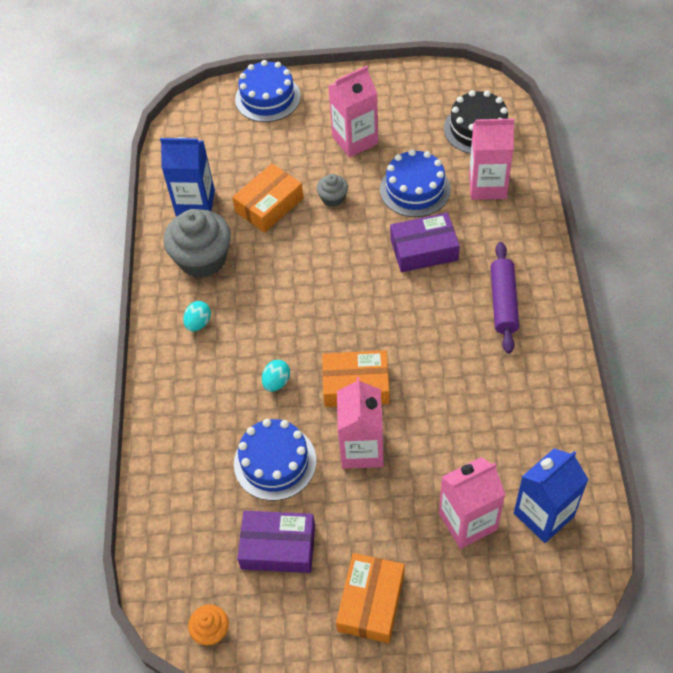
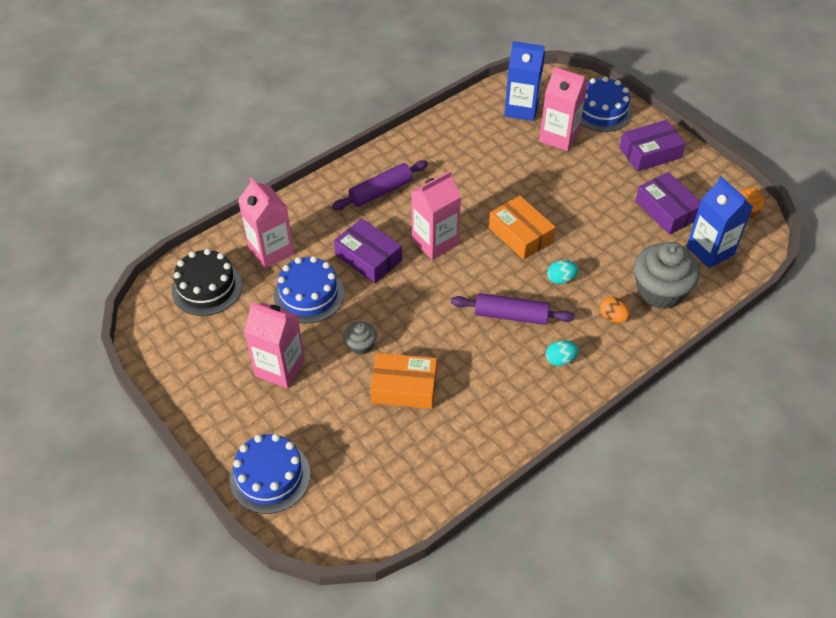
camera: 130 degrees left, 5 degrees down
(195, 203) = (447, 448): blue carton -> blue carton (710, 251)
(202, 259) = (500, 399): grey cupcake -> grey cupcake (660, 291)
(202, 393) = (612, 317): none -> orange egg
(272, 317) = (511, 315): none -> purple rolling pin
(275, 462) = (617, 244): blue cake -> blue cake (601, 111)
(362, 449) = (563, 206): pink carton -> pink carton (435, 242)
(371, 602) = (650, 153): orange box -> purple box

